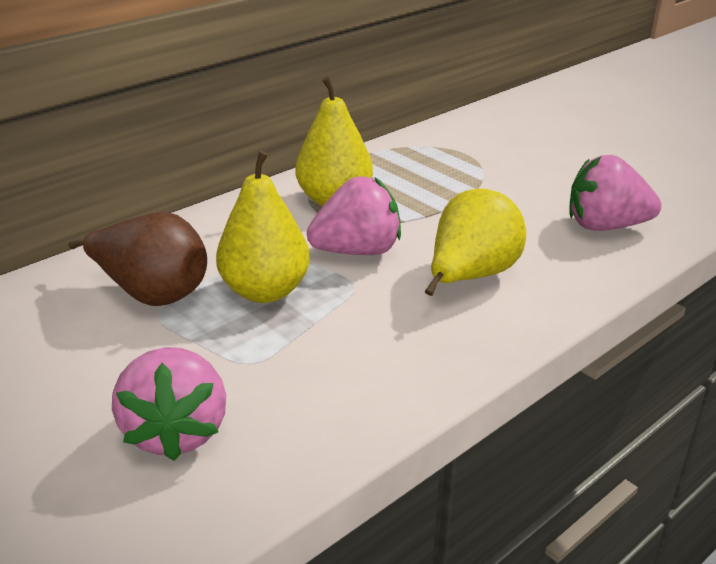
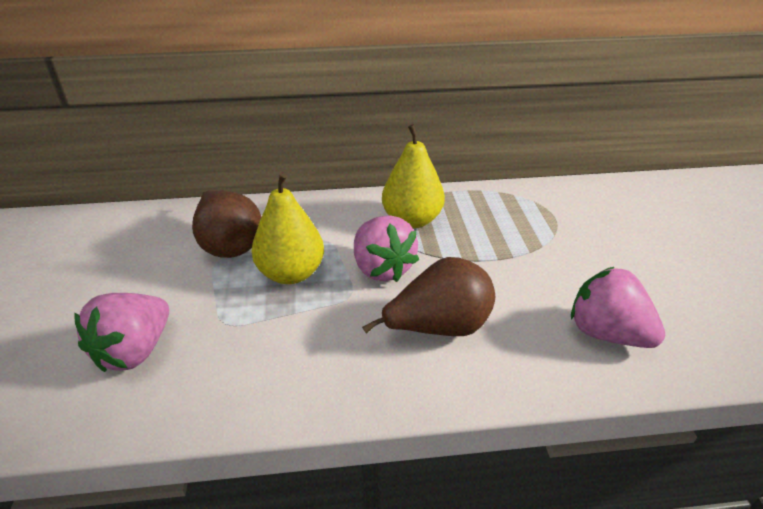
camera: 35 degrees right, 5 degrees up
(357, 251) = (382, 269): pink strawberry -> pink strawberry turned 45 degrees clockwise
(470, 277) = (438, 328): yellow pear -> brown pear

